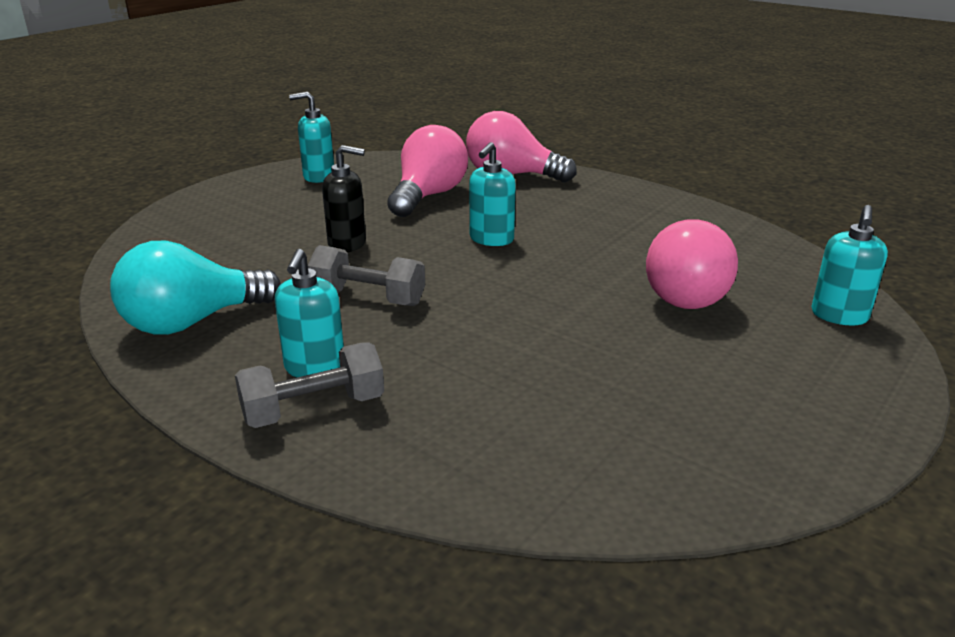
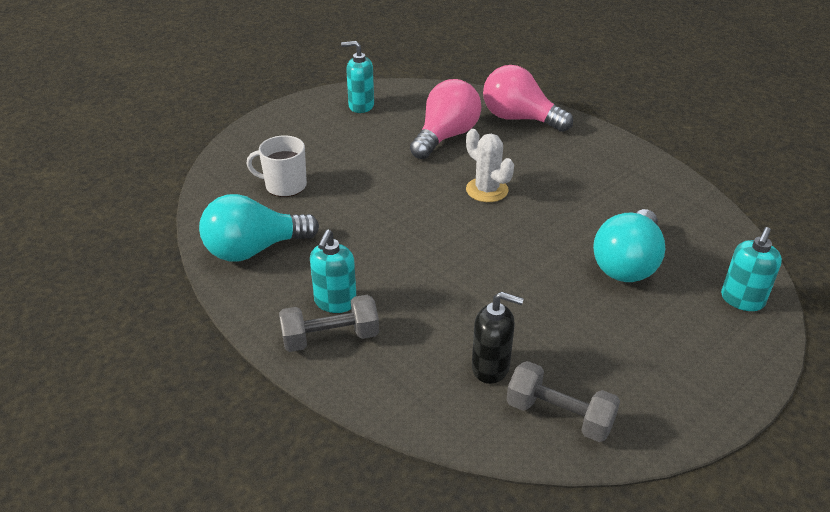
camera: 10 degrees right, 10 degrees up
(229, 254) = (285, 185): none -> white mug
(347, 244) = (374, 183): black soap dispenser -> black soap dispenser (491, 367)
(368, 298) = (382, 241): grey dumbbell -> grey dumbbell (559, 416)
(491, 239) = (487, 190): turquoise soap dispenser -> white cactus
(687, 293) = (627, 264): pink light bulb -> turquoise light bulb

